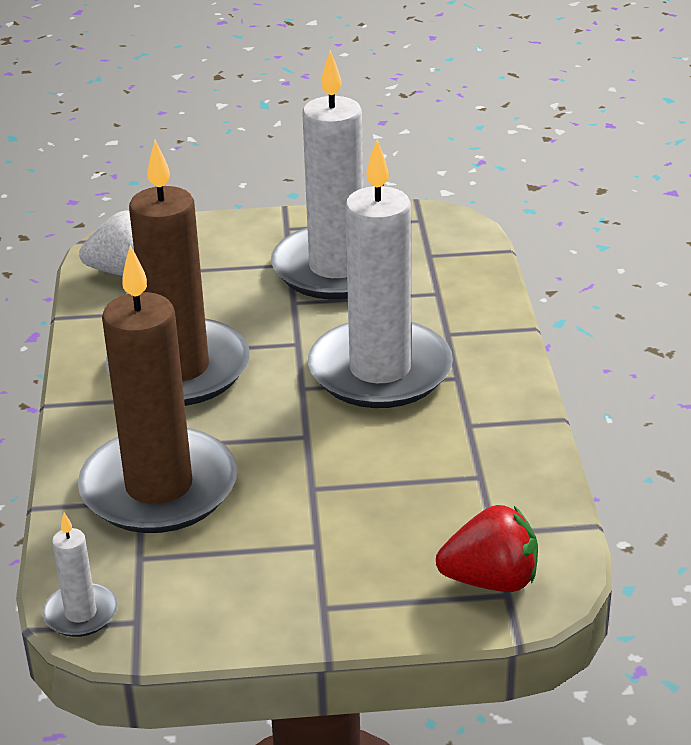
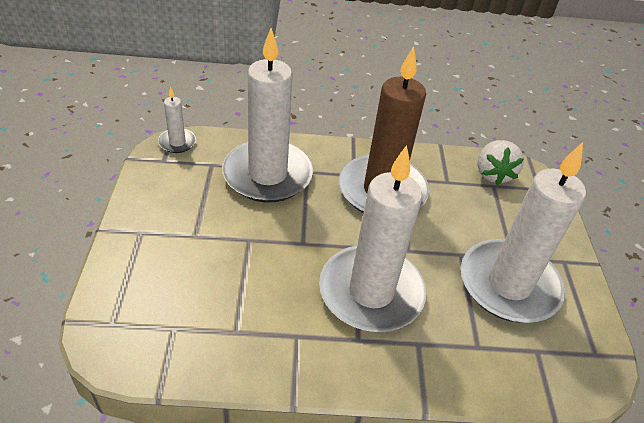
camera: 90 degrees right, 10 degrees up
(159, 487) = (268, 175): brown candle -> white candle
(491, 580) = (127, 317): red strawberry -> none

